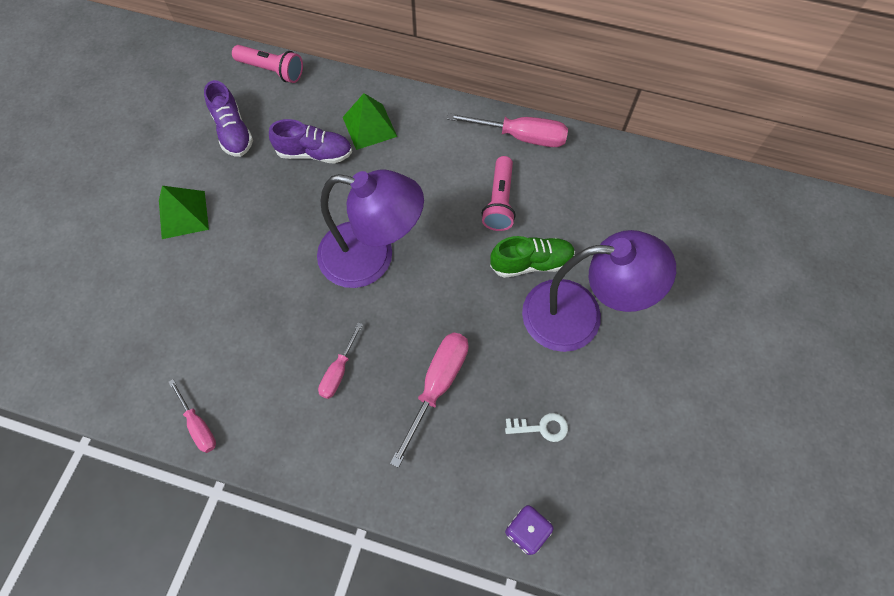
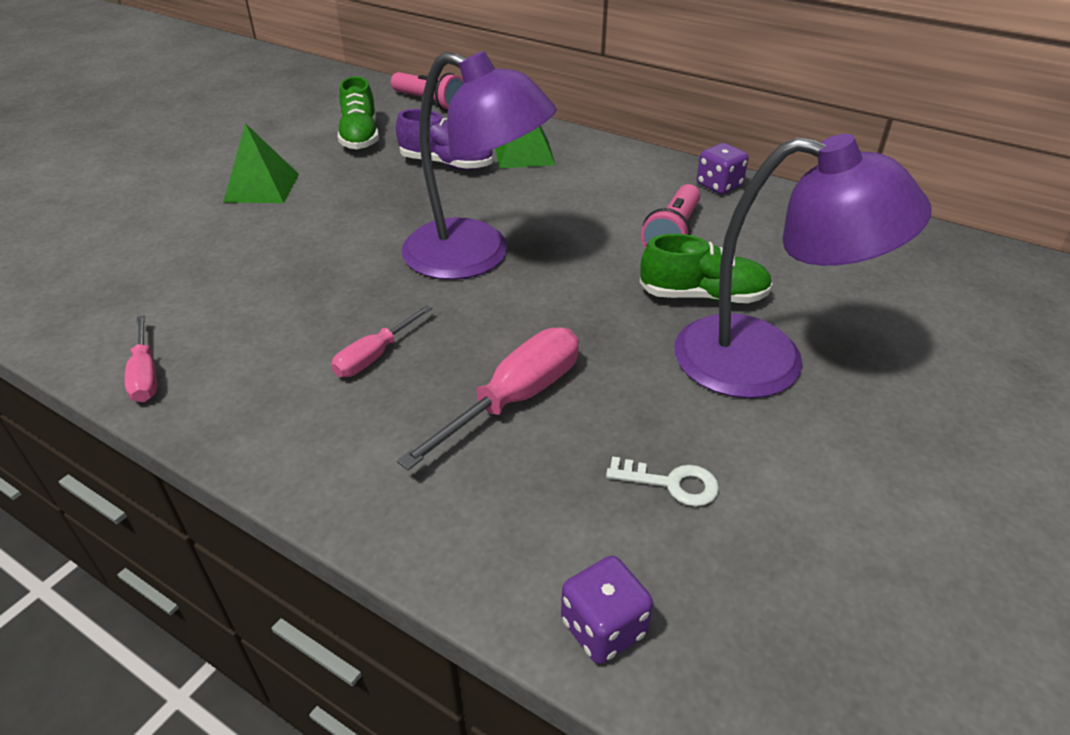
camera: 15 degrees right, 25 degrees down
(233, 131) = (360, 137): purple shoe -> green shoe
(521, 137) = (719, 185): pink screwdriver -> purple dice

